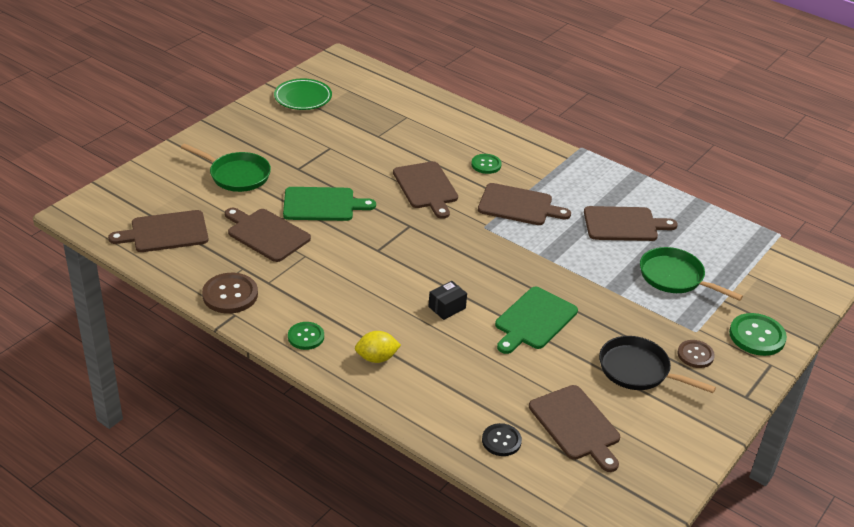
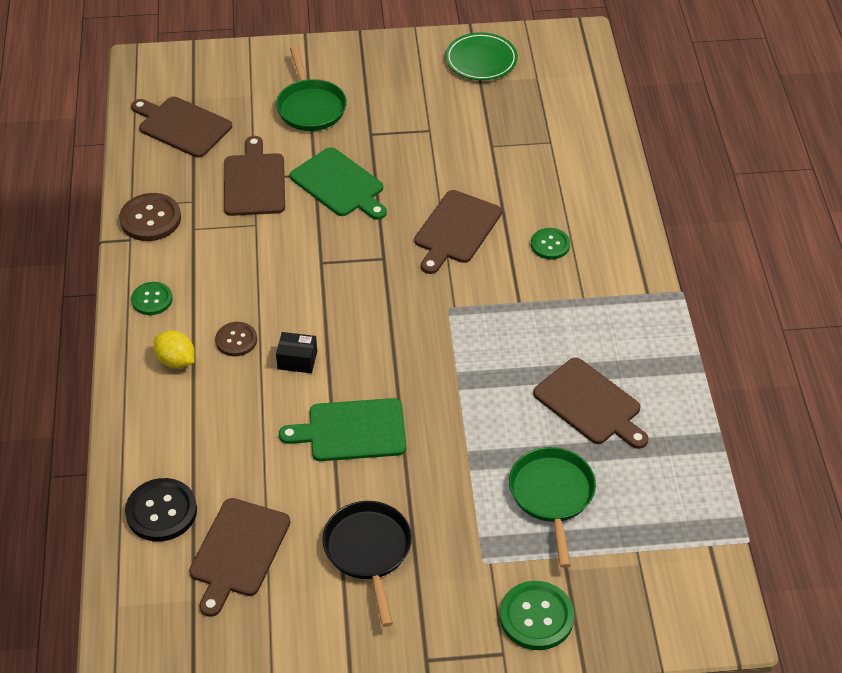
camera: 50 degrees right, 10 degrees up
(501, 441) = (161, 511): black button -> black button, size x1.56
(518, 205) = (515, 309): brown cutting board -> none
(695, 355) = (444, 583): brown button -> brown button (236, 340)

